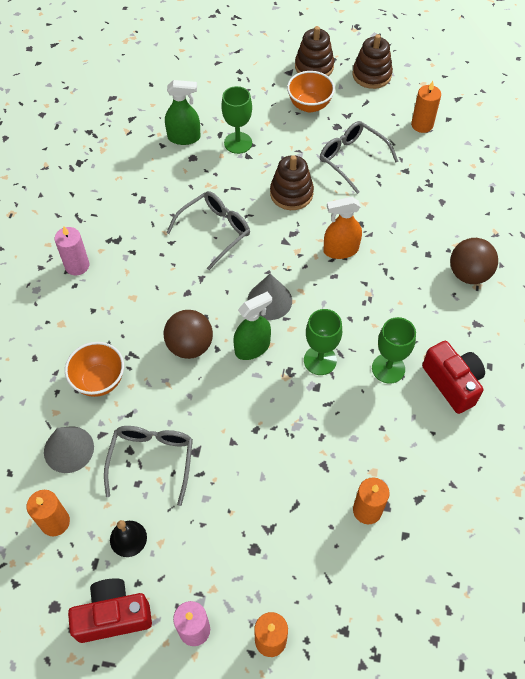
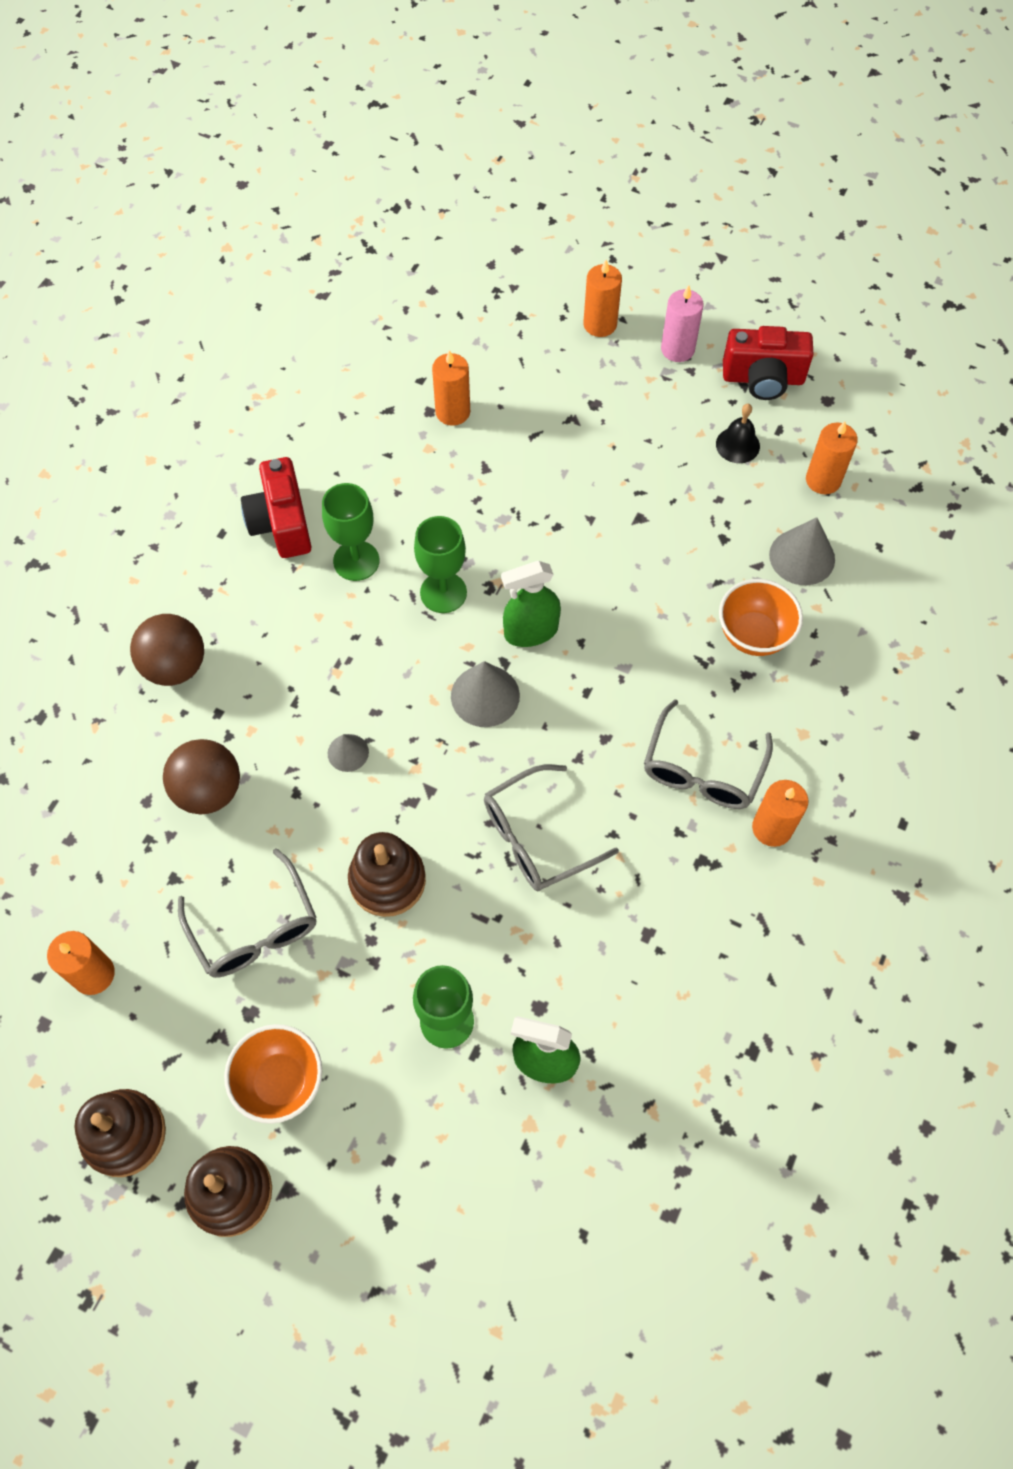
camera: 165 degrees left, 5 degrees up
(77, 265) = (772, 828): pink candle -> orange candle
(152, 460) = (696, 521): grey glasses -> grey glasses (702, 770)
(190, 346) = (618, 655): brown ball -> brown ball (209, 791)
(340, 250) = (348, 752): orange spray bottle -> grey cone

